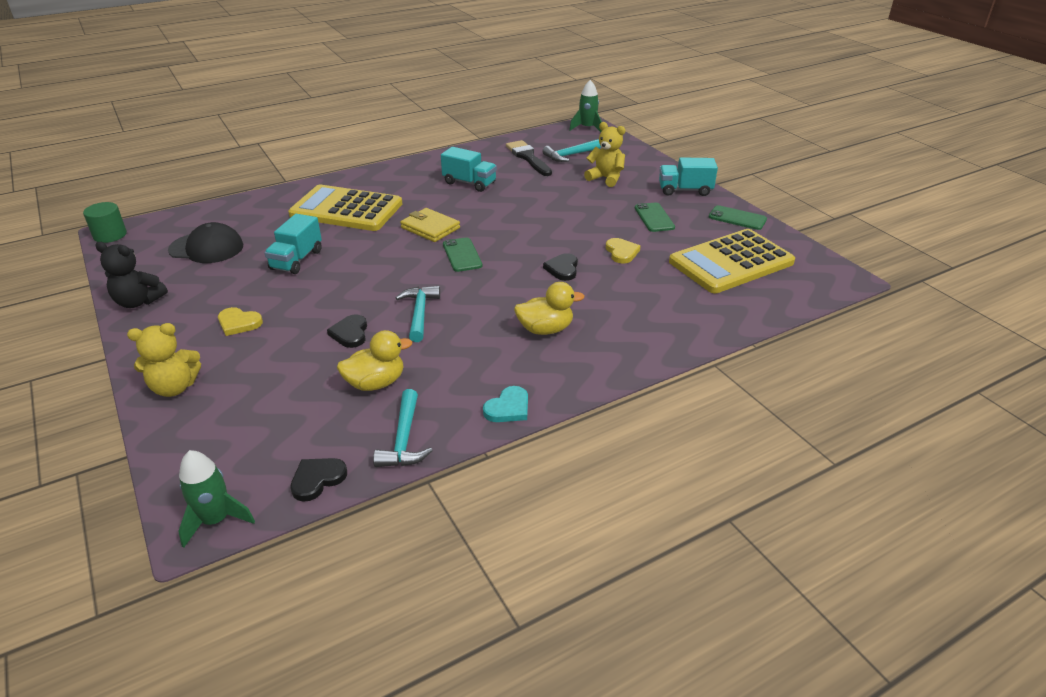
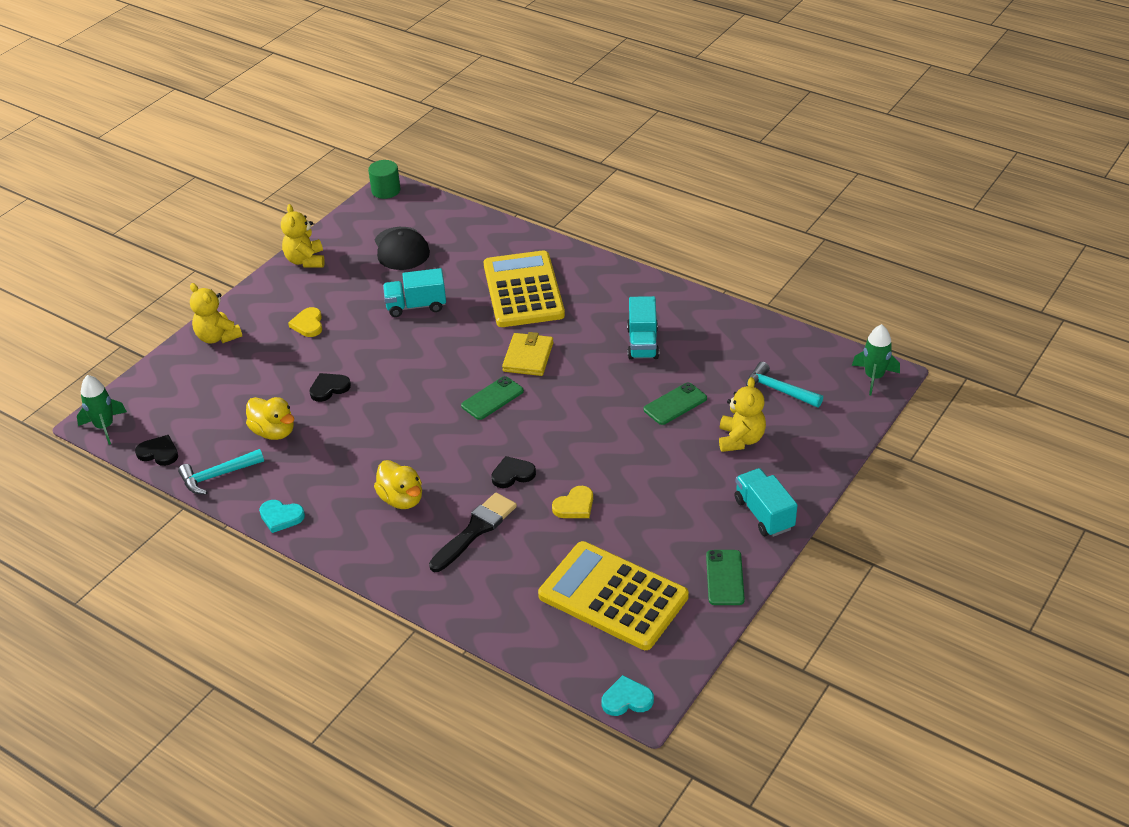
camera: 65 degrees right, 5 degrees up
(138, 302) = (305, 260): black teddy bear -> yellow teddy bear
(419, 313) = (380, 413): turquoise hammer -> none
(528, 157) = (742, 360): black brush -> black brush (475, 530)
(654, 217) = (672, 508): green phone -> green phone (675, 404)
(840, 284) = (626, 699): none -> turquoise heart

